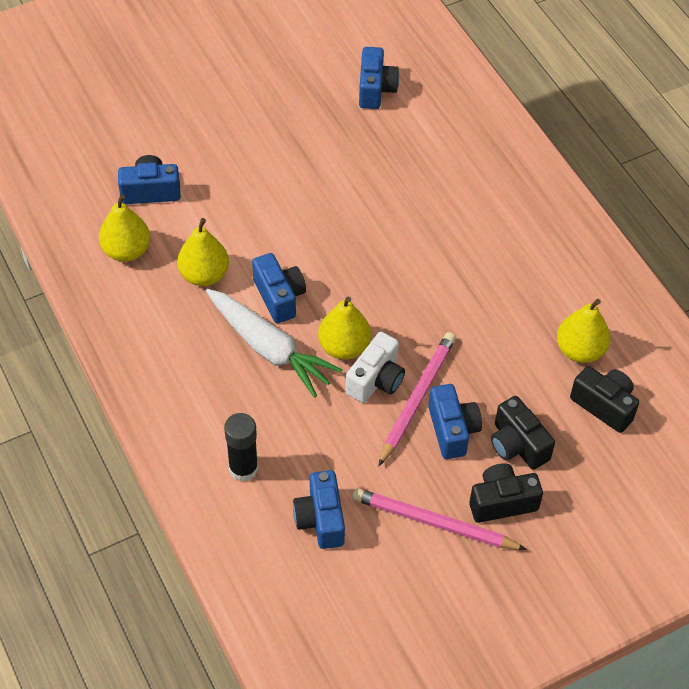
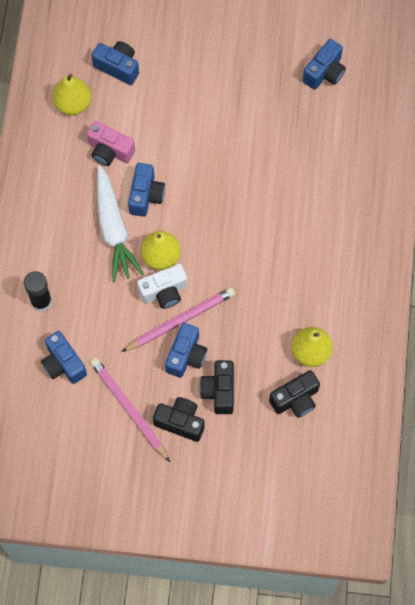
camera: 35 degrees right, 15 degrees up
(204, 275) = (109, 151): yellow pear -> pink camera
(321, 519) = (63, 364): blue camera -> blue camera turned 60 degrees counterclockwise
(604, 405) = (295, 399): black camera -> black camera turned 75 degrees clockwise

